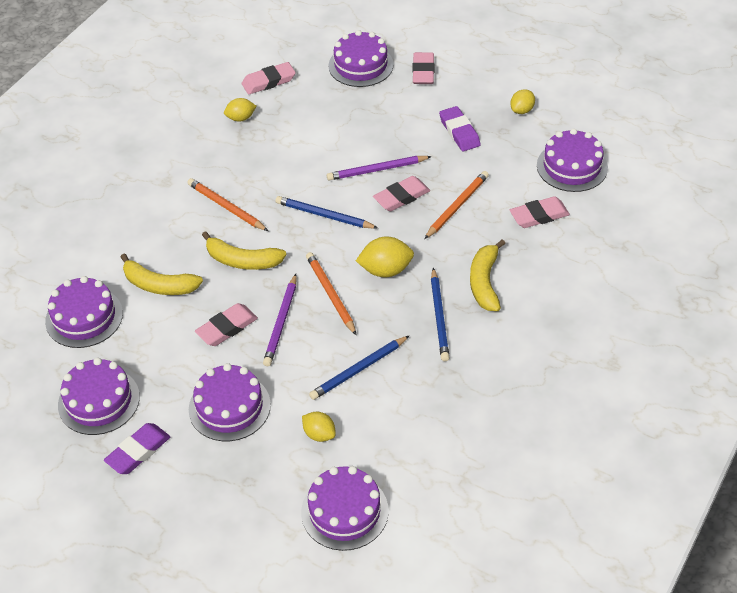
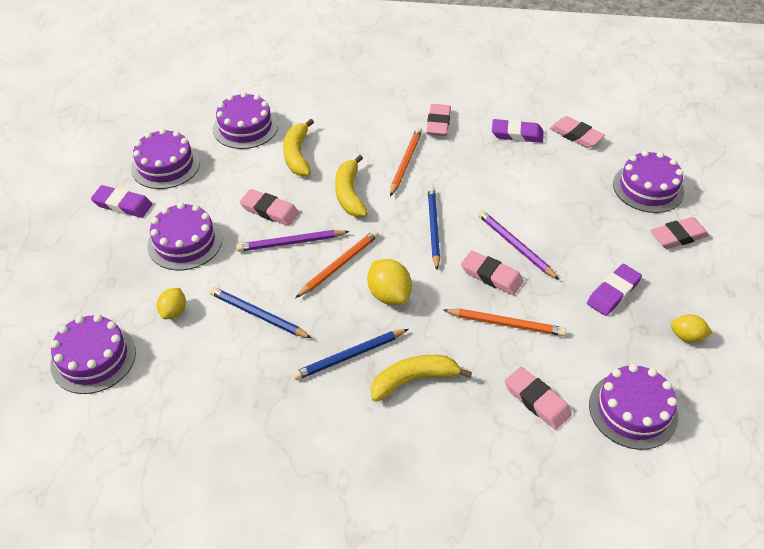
camera: 65 degrees right, 0 degrees up
(187, 166) = (438, 123): none -> pink eraser
(241, 118) = (517, 134): yellow lemon -> purple eraser

